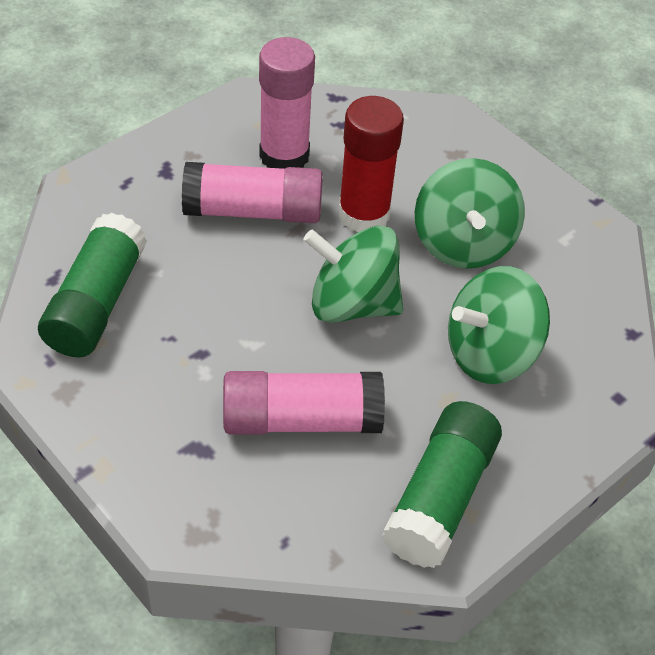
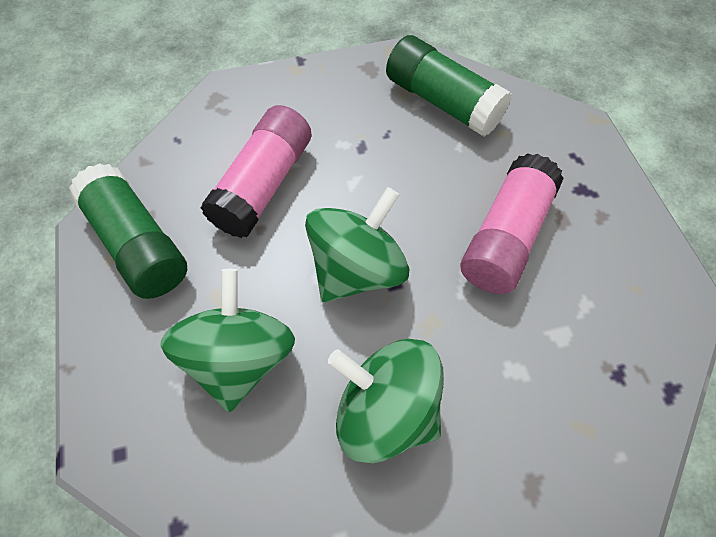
camera: 120 degrees right, 10 degrees up
(284, 155) = (578, 294): pink glue stick -> none
(364, 214) = (466, 331): red glue stick -> none

